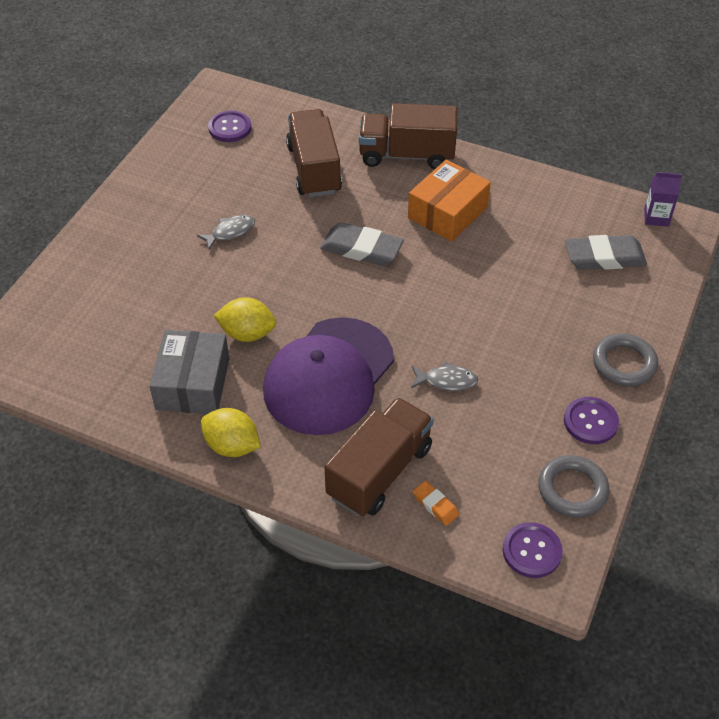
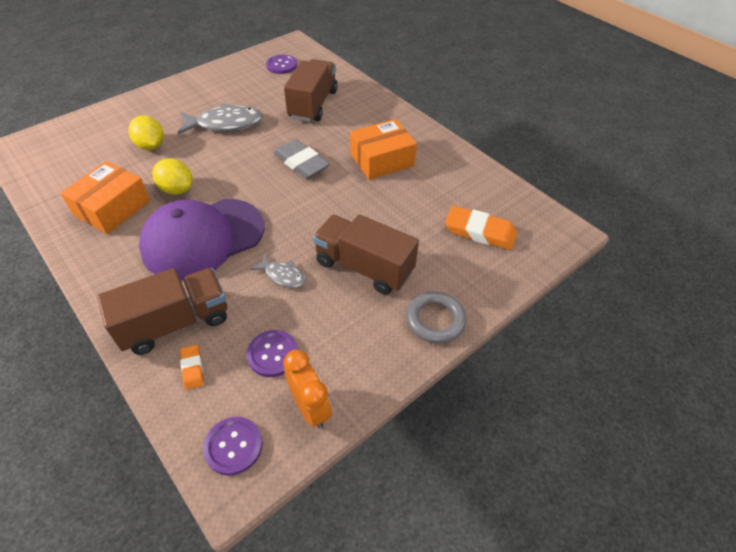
camera: 25 degrees right, 0 degrees up
(193, 384) = (112, 208): grey box -> orange box
(230, 232) = (225, 124): grey fish -> grey fish, size x1.87
(232, 446) = (96, 259): yellow lemon -> yellow lemon (151, 146)
(407, 155) = (383, 115): brown truck -> brown truck (364, 267)
(572, 489) = (310, 407): grey ring -> orange clock
(590, 422) = (370, 356): purple button -> purple button (273, 354)
(604, 257) = (480, 232): grey eraser -> orange eraser
(656, 217) = (545, 217): purple carton -> none

